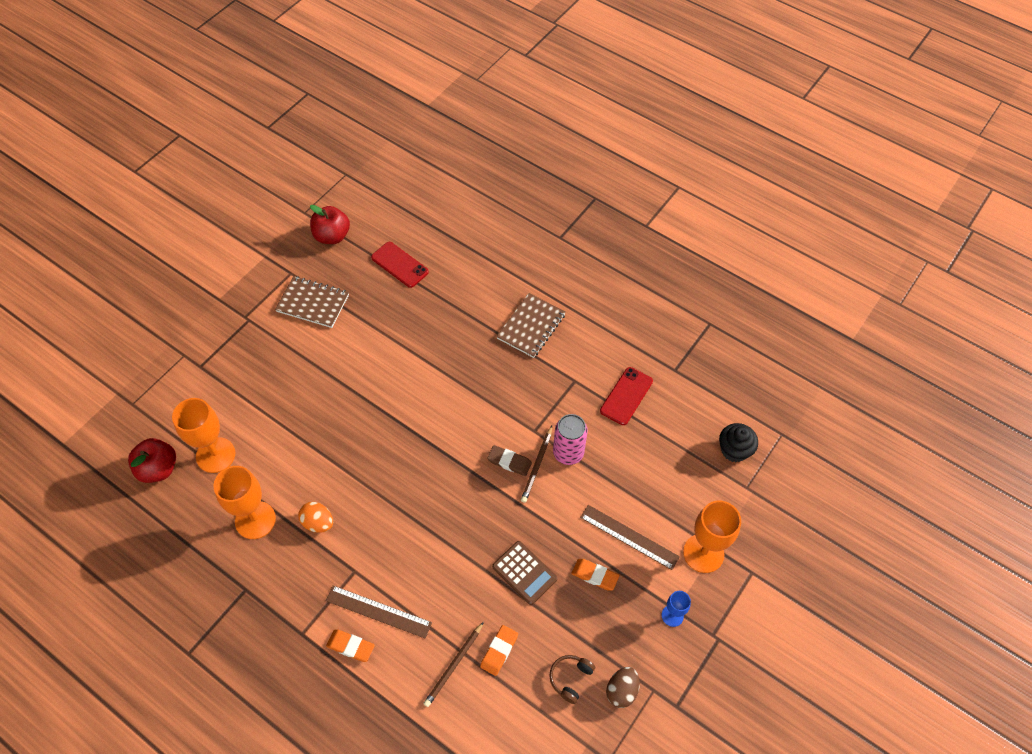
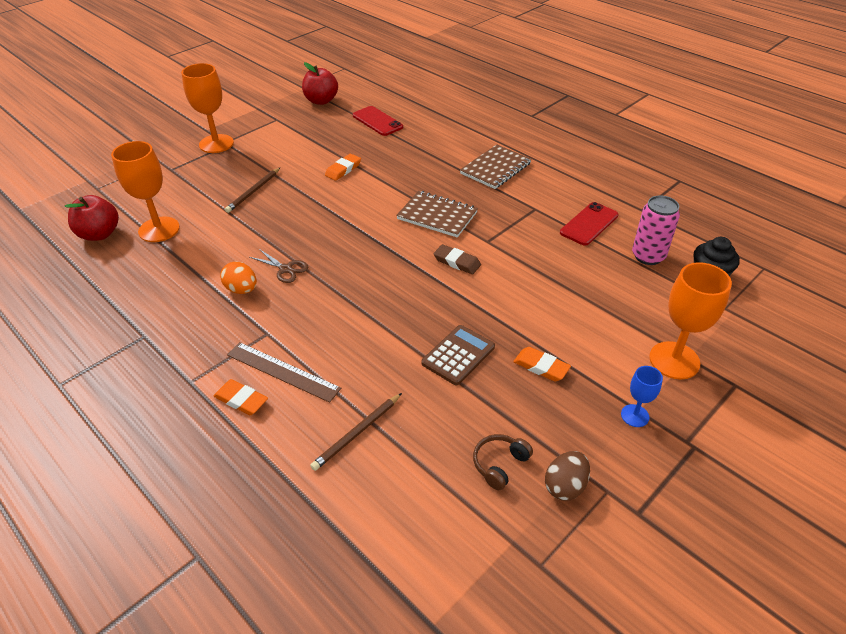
camera: 10 degrees right, 15 degrees down
(255, 520) = (178, 281): orange goblet -> orange goblet (216, 144)
(313, 303) = (290, 138): brown notebook -> brown notebook (437, 216)
(352, 491) = (285, 269): none -> brown scissors
(499, 651) = (415, 425): orange eraser -> orange eraser (343, 169)
(524, 573) = (458, 355): brown calculator -> brown calculator turned 105 degrees counterclockwise
(537, 465) = (486, 267): brown pencil -> brown pencil (254, 191)
(568, 453) = (522, 261): pink can -> pink can (648, 256)
(629, 537) = (585, 336): brown ruler -> none

